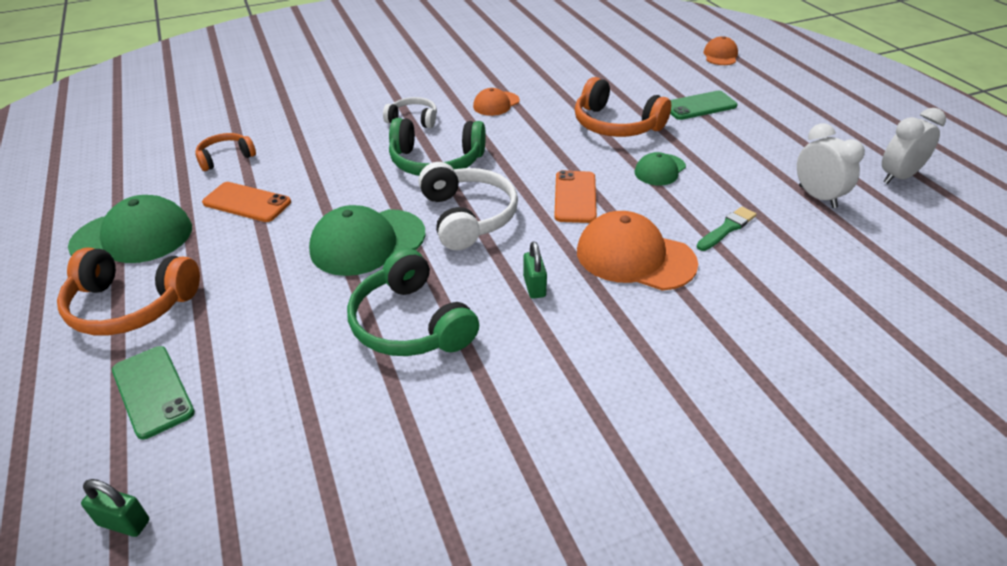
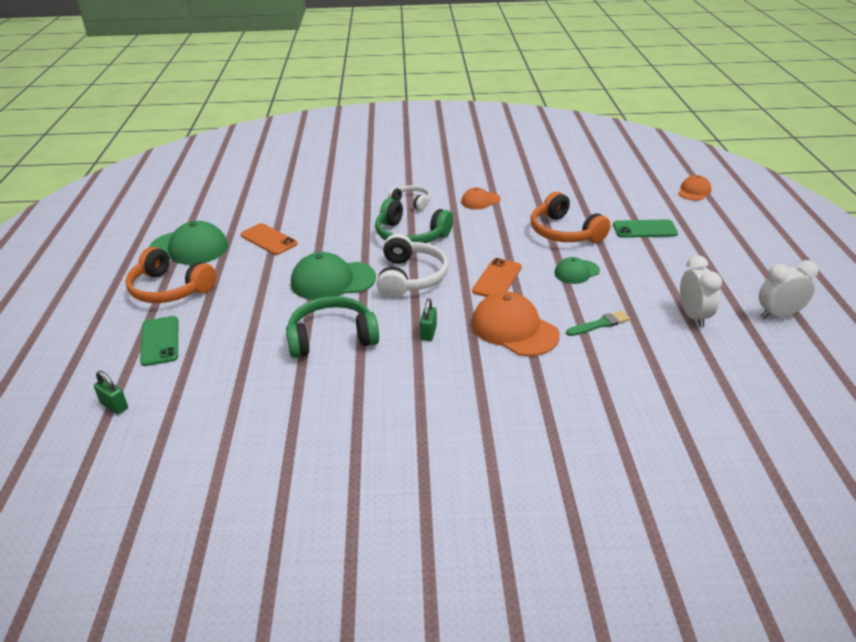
camera: 20 degrees right, 5 degrees down
(225, 158) = (270, 207): orange headphones -> none
(411, 323) = (332, 338): green headphones -> green headphones turned 90 degrees clockwise

